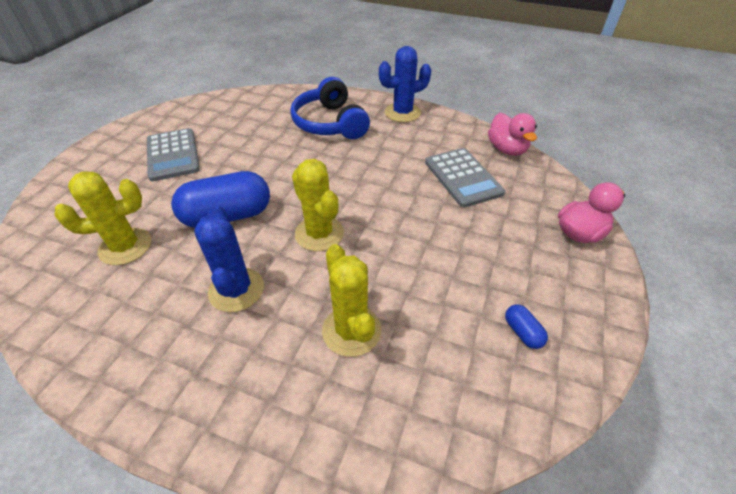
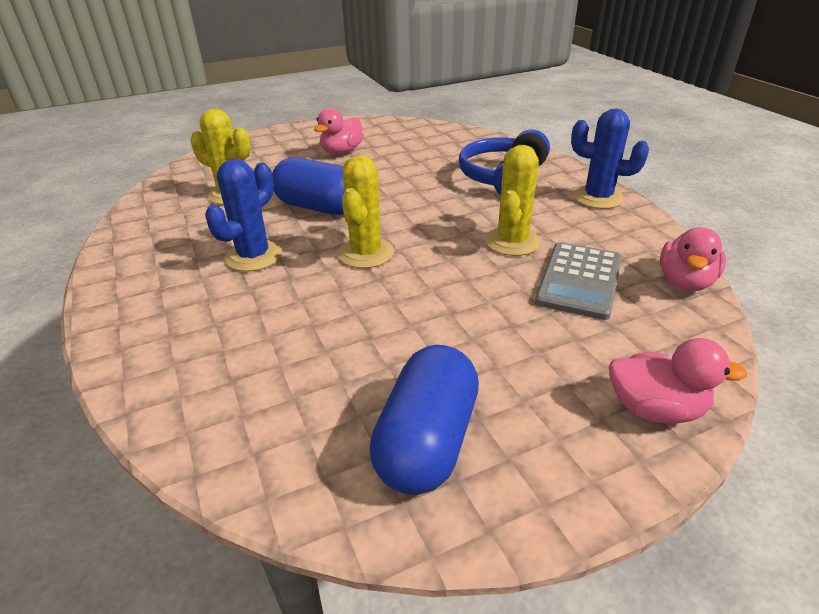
camera: 45 degrees right, 10 degrees down
(172, 155) = (341, 152): grey calculator -> pink duck
(351, 330) = (285, 332): yellow cactus -> yellow cactus (512, 241)
(522, 332) = (427, 441): blue capsule -> blue capsule, size x2.36

